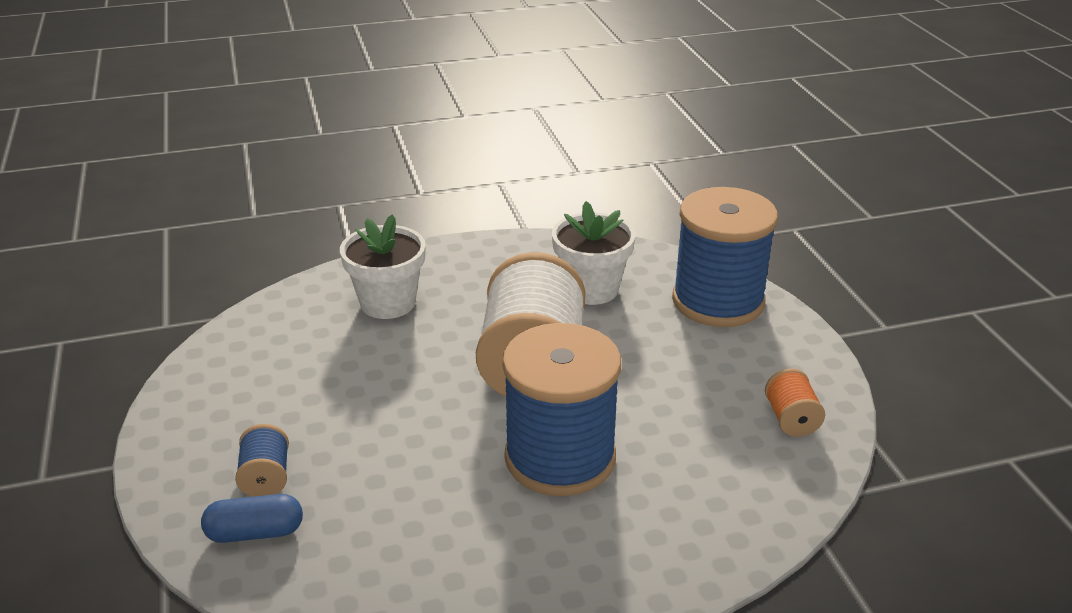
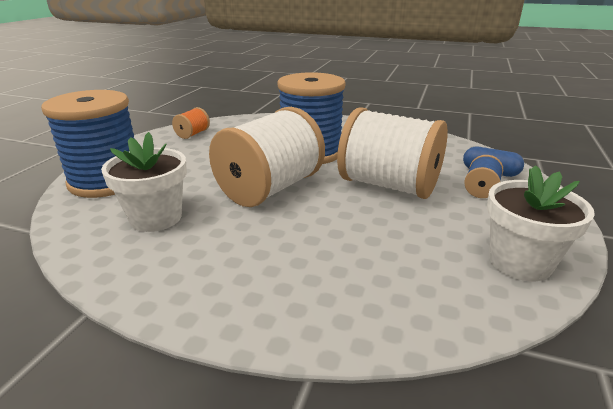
camera: 145 degrees left, 5 degrees down
(388, 303) = (323, 275): white flower pot -> white flower pot (520, 262)
(394, 433) = (389, 185): none -> white spool

